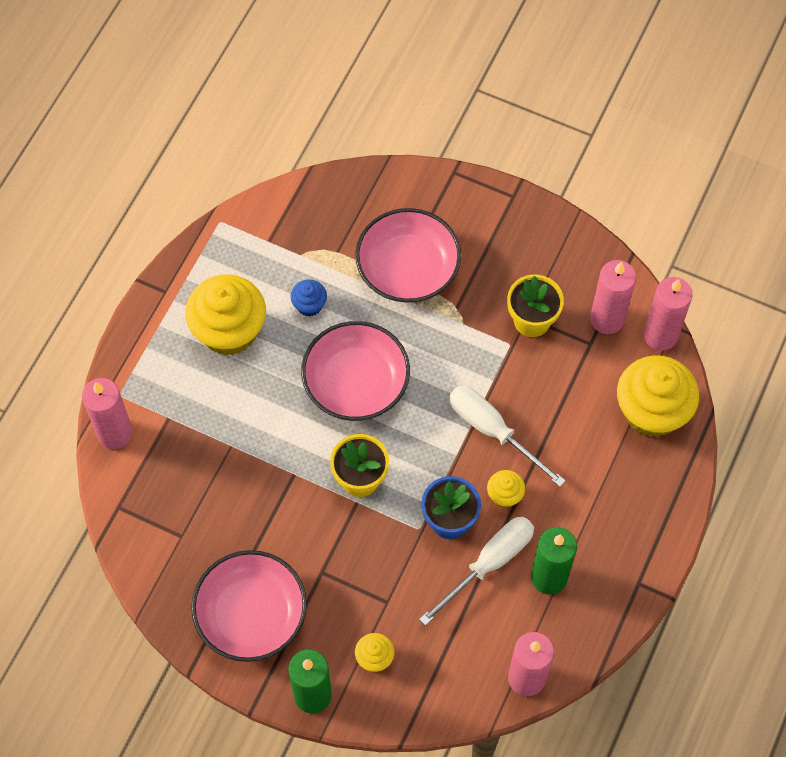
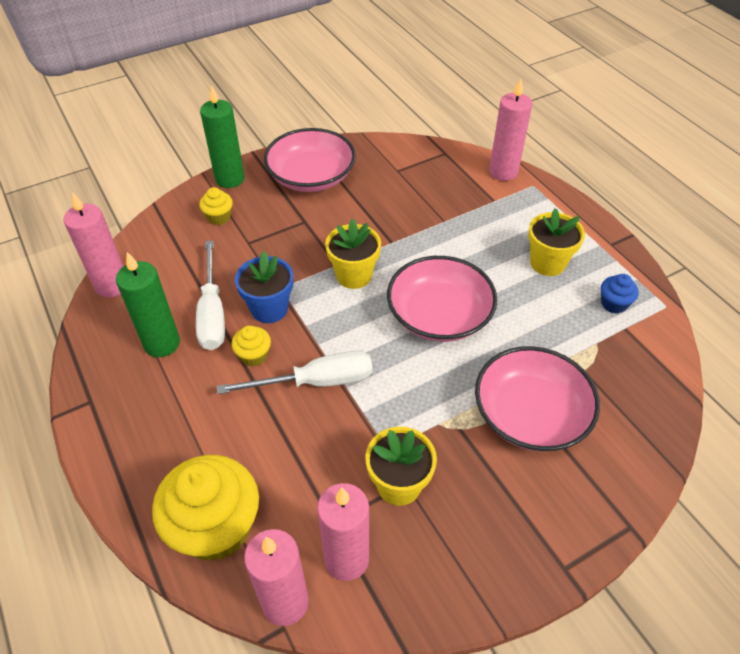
camera: 125 degrees right, 15 degrees down
(229, 331) = (547, 263): yellow cupcake -> yellow flower pot
(309, 305) = (538, 323): blue cupcake -> blue cupcake (613, 304)

